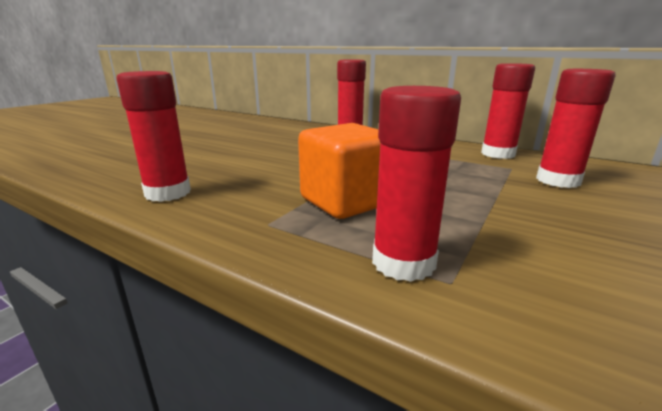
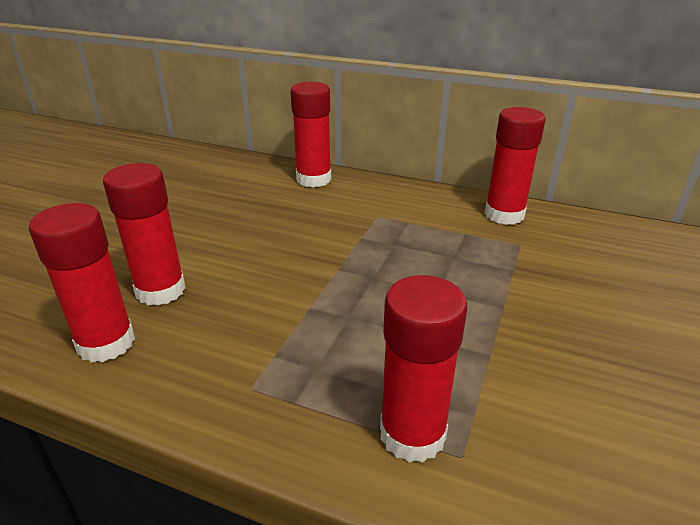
camera: 10 degrees left, 10 degrees up
(346, 202) = (334, 335): orange cube -> none
(558, 180) = (570, 266): red glue stick -> red glue stick (160, 290)

